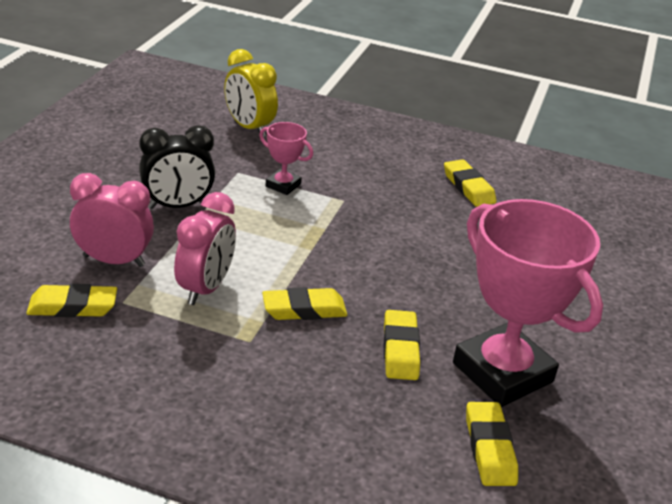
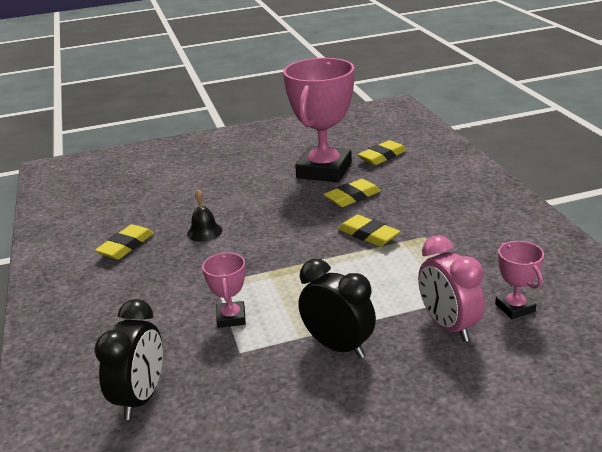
camera: 120 degrees left, 5 degrees down
(73, 306) = (515, 308): yellow eraser -> pink trophy
(205, 288) = (409, 274): pink clock -> none
(249, 128) = (141, 397): yellow clock -> black clock
(443, 230) = (204, 232): none -> black bell

